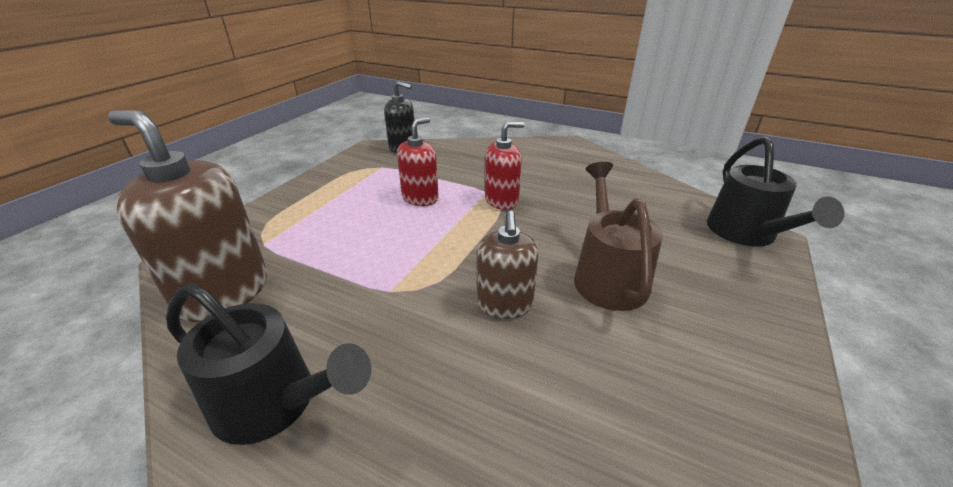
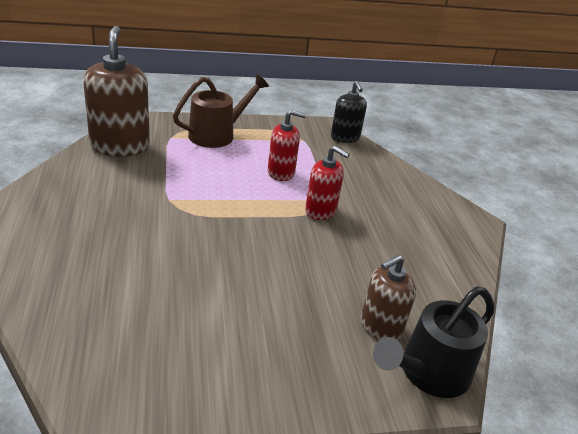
camera: 50 degrees right, 0 degrees up
(276, 403) = (61, 198): black watering can -> none
(505, 304) = (195, 249): brown soap dispenser -> brown soap dispenser (380, 327)
(607, 275) = (271, 291): brown watering can -> brown watering can (218, 134)

